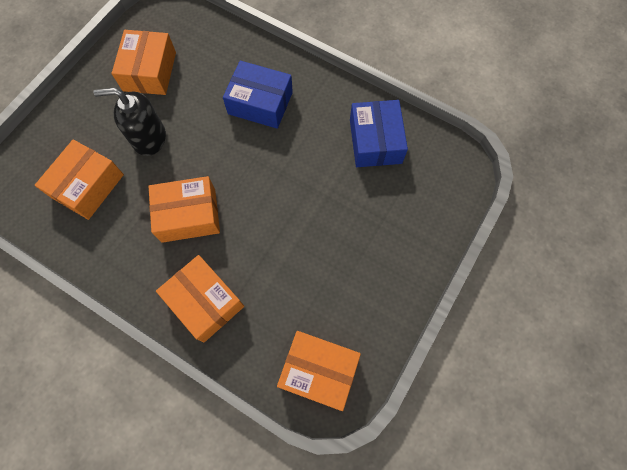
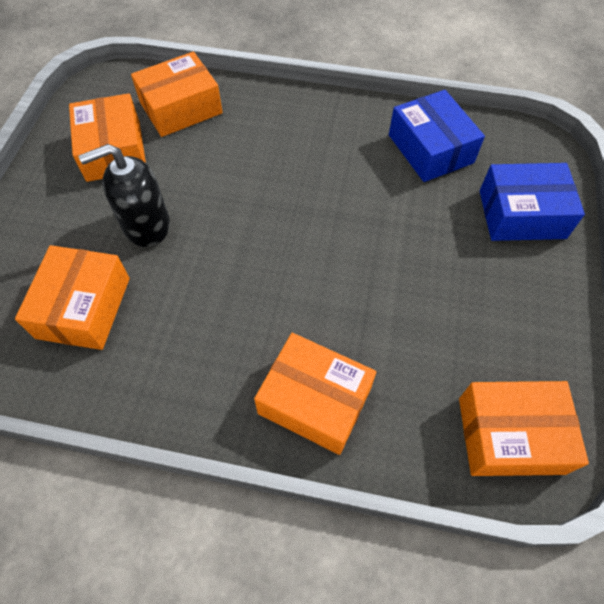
camera: 20 degrees left, 10 degrees down
(188, 215) = (241, 300): orange box -> orange box (181, 108)
(260, 103) = (272, 147): blue box -> blue box (521, 214)

